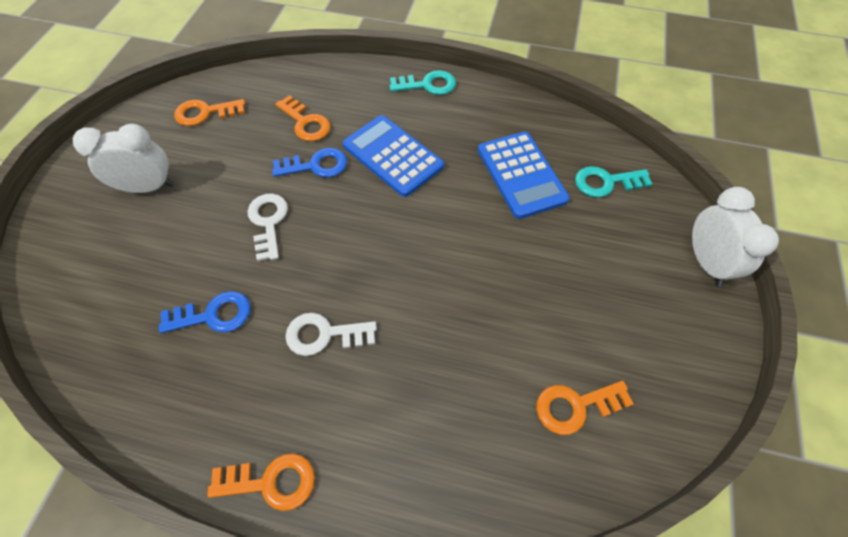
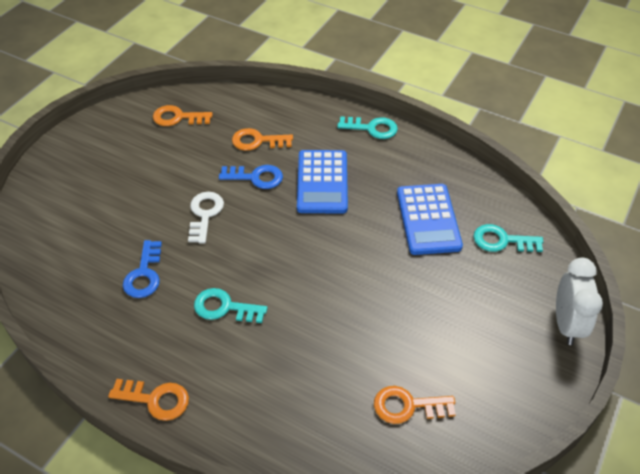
camera: 15 degrees right, 10 degrees down
(148, 187) = (118, 168): white clock -> none
(213, 315) = (144, 274): blue key -> blue key turned 90 degrees clockwise
(306, 123) = (257, 141): orange key -> orange key turned 120 degrees clockwise
(324, 334) = (224, 307): white key -> turquoise key
(393, 156) = (322, 182): blue calculator -> blue calculator turned 150 degrees counterclockwise

